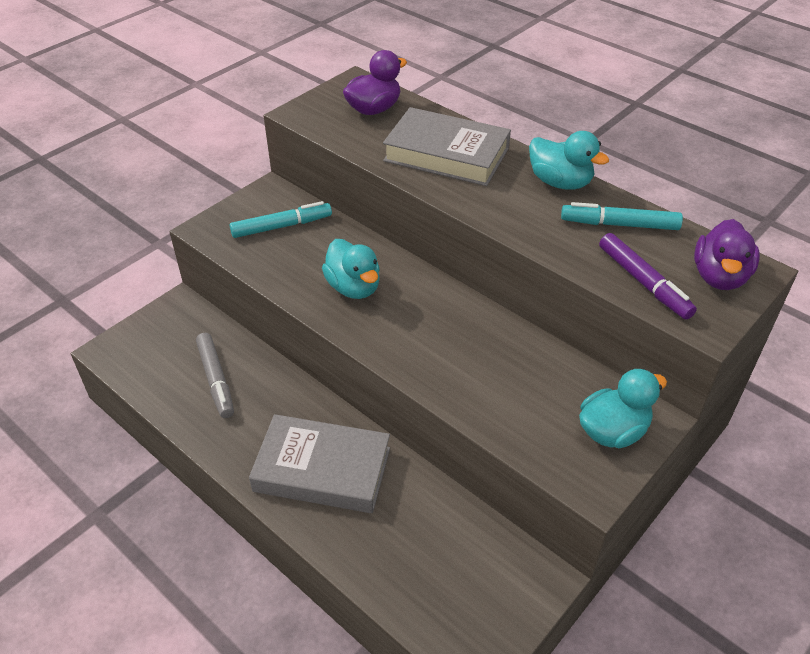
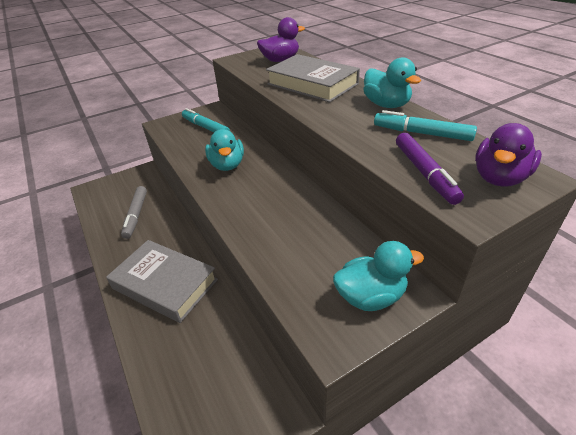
camera: 20 degrees right, 5 degrees down
(282, 226) = (205, 127): turquoise marker -> turquoise marker turned 135 degrees counterclockwise

